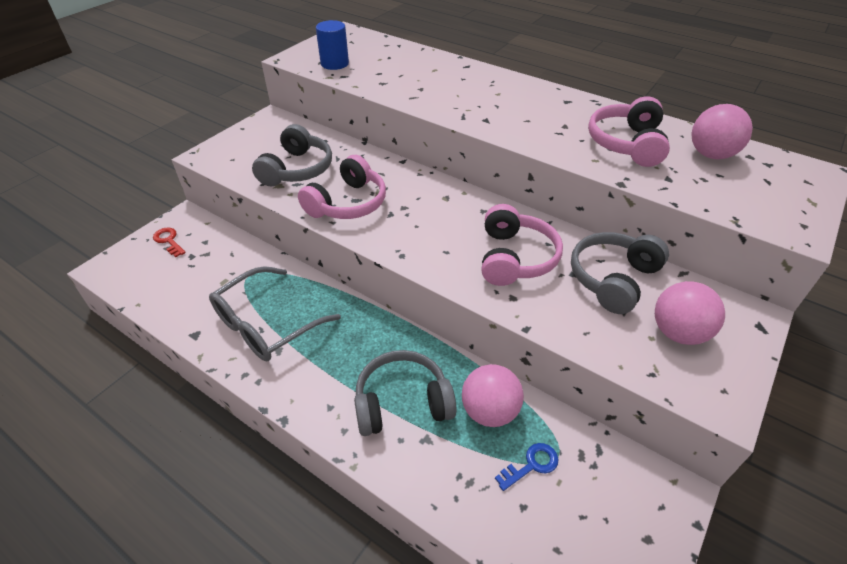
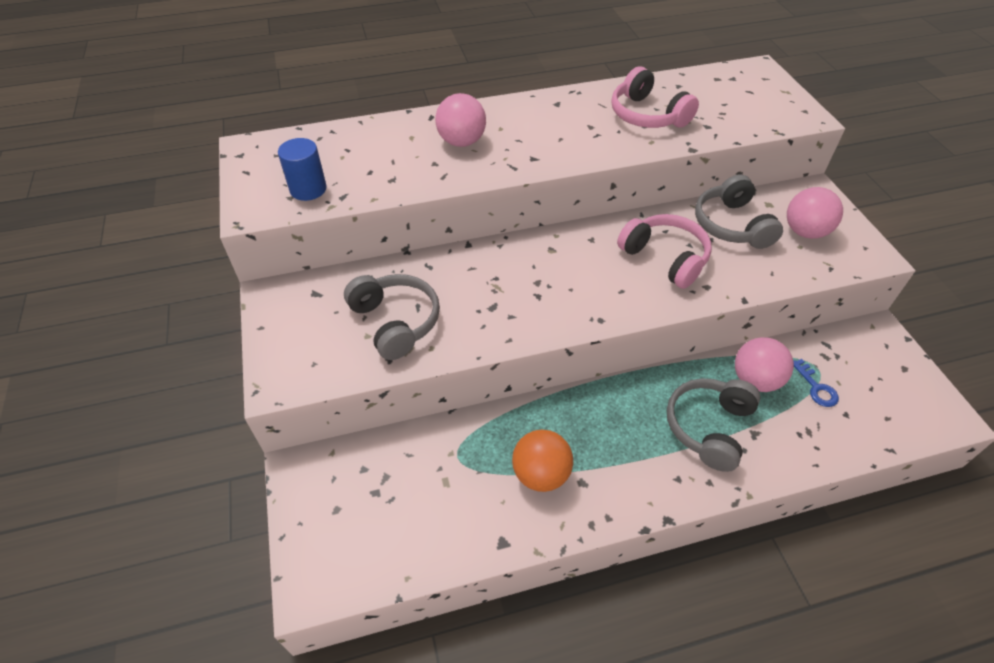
camera: 50 degrees left, 5 degrees up
(169, 241) = (325, 502): red key -> none
(267, 324) = (541, 474): grey glasses -> orange ball
(348, 203) = (492, 315): pink headphones -> none
(531, 465) = (816, 387): blue key -> blue key turned 150 degrees clockwise
(711, 155) = (699, 91): pink ball -> pink ball (461, 142)

